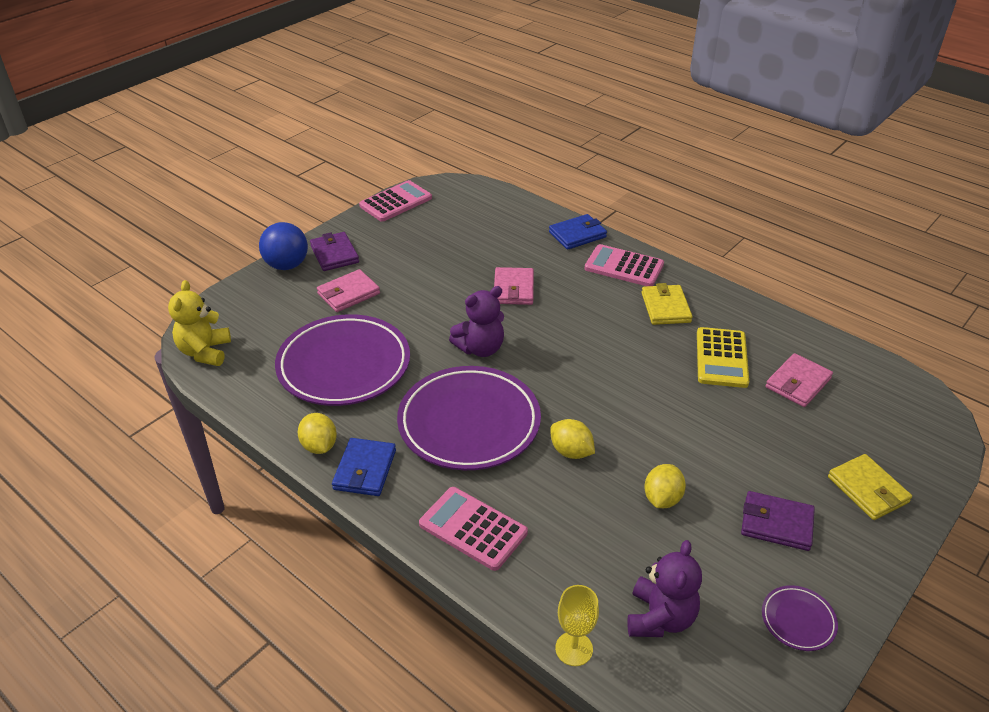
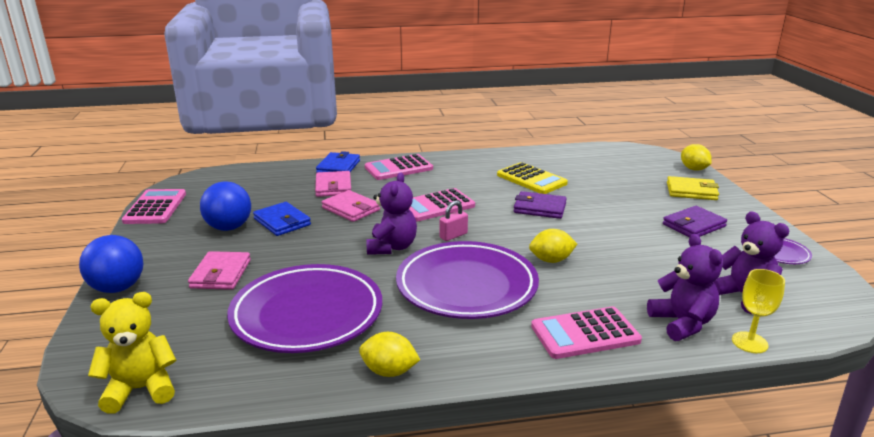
camera: 50 degrees left, 15 degrees down
(205, 352) = (141, 389): yellow teddy bear -> yellow teddy bear turned 120 degrees clockwise
(334, 254) = (156, 259): purple wallet -> purple wallet (539, 208)
(365, 470) = (453, 358): blue wallet -> blue wallet (282, 222)
(410, 252) = (229, 227): none -> blue ball
(541, 370) = (453, 235): none -> pink padlock
(556, 587) = (682, 323): none -> purple teddy bear
(581, 330) = (436, 206): none -> pink calculator
(662, 499) = (634, 249): yellow lemon -> yellow lemon (693, 169)
(665, 307) = (459, 174): yellow wallet -> none
(798, 383) = (583, 171): pink wallet -> pink wallet (333, 187)

